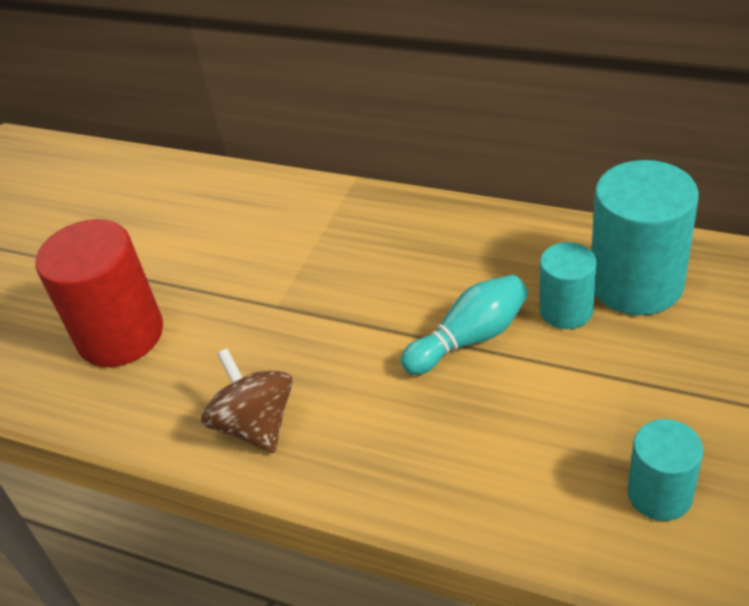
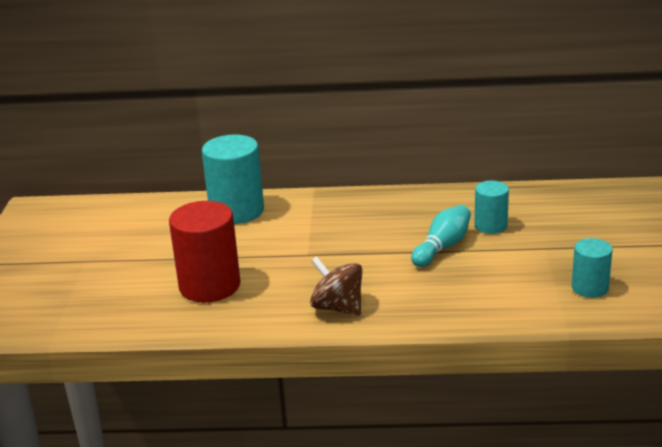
camera: 25 degrees left, 15 degrees down
(636, 284) = (523, 208): turquoise cylinder -> turquoise cylinder (237, 211)

